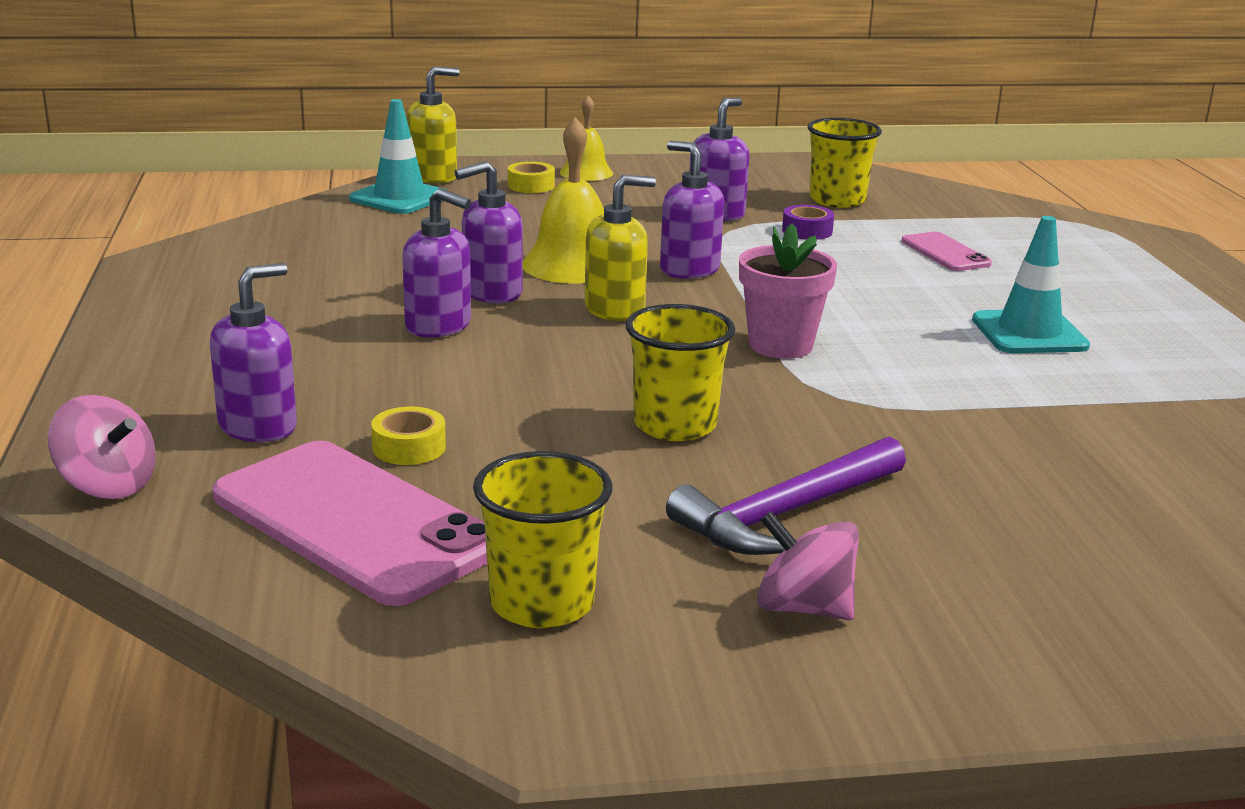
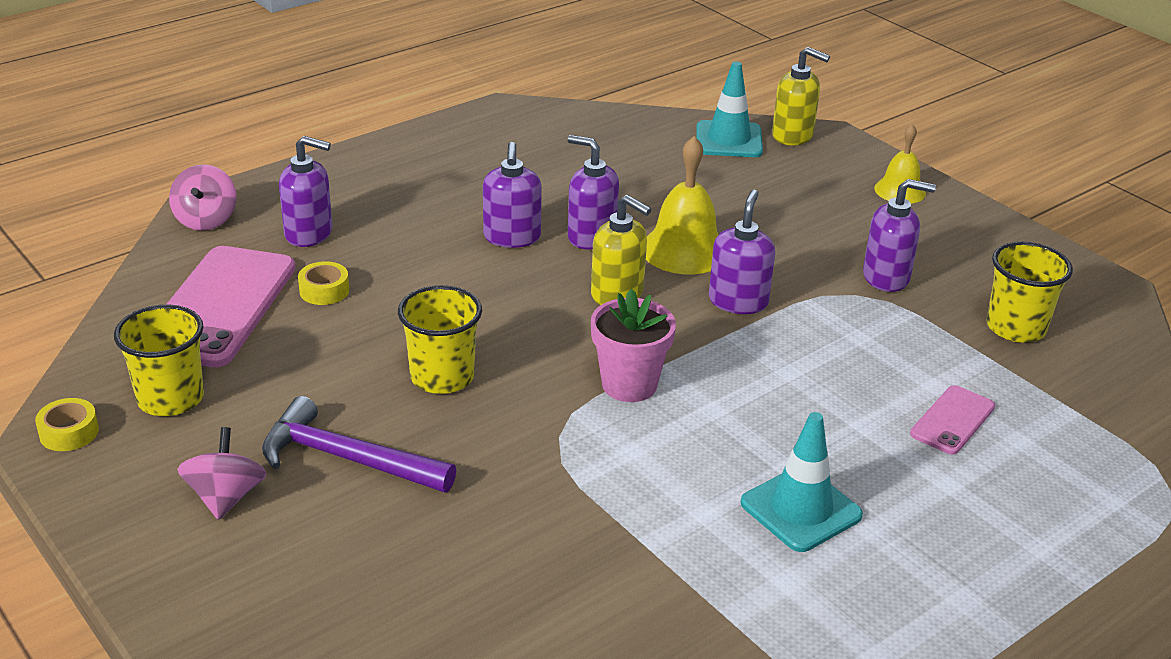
camera: 60 degrees right, 10 degrees up
(531, 186) = (831, 179): yellow tape -> yellow tape (69, 432)
(807, 231) = (906, 333): purple tape -> none

